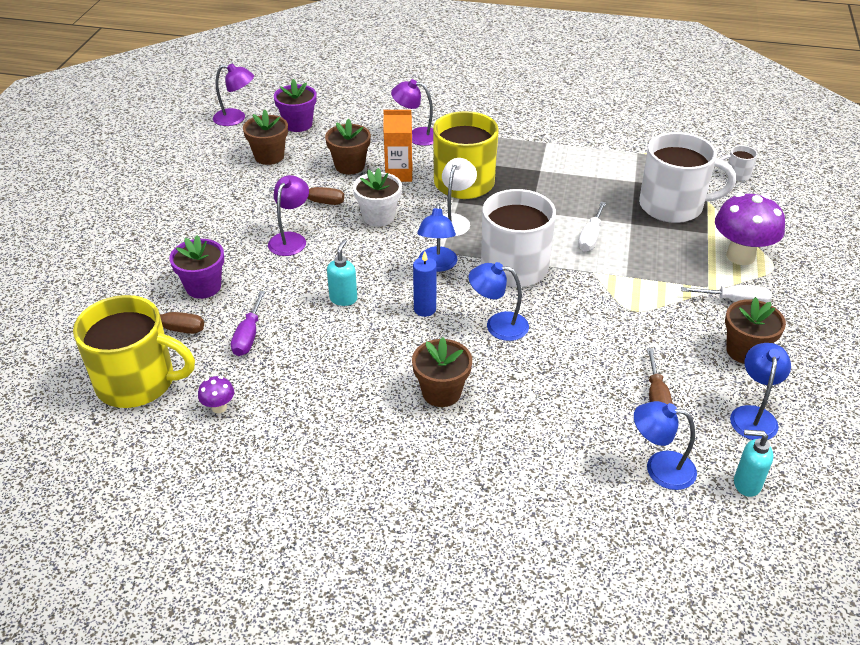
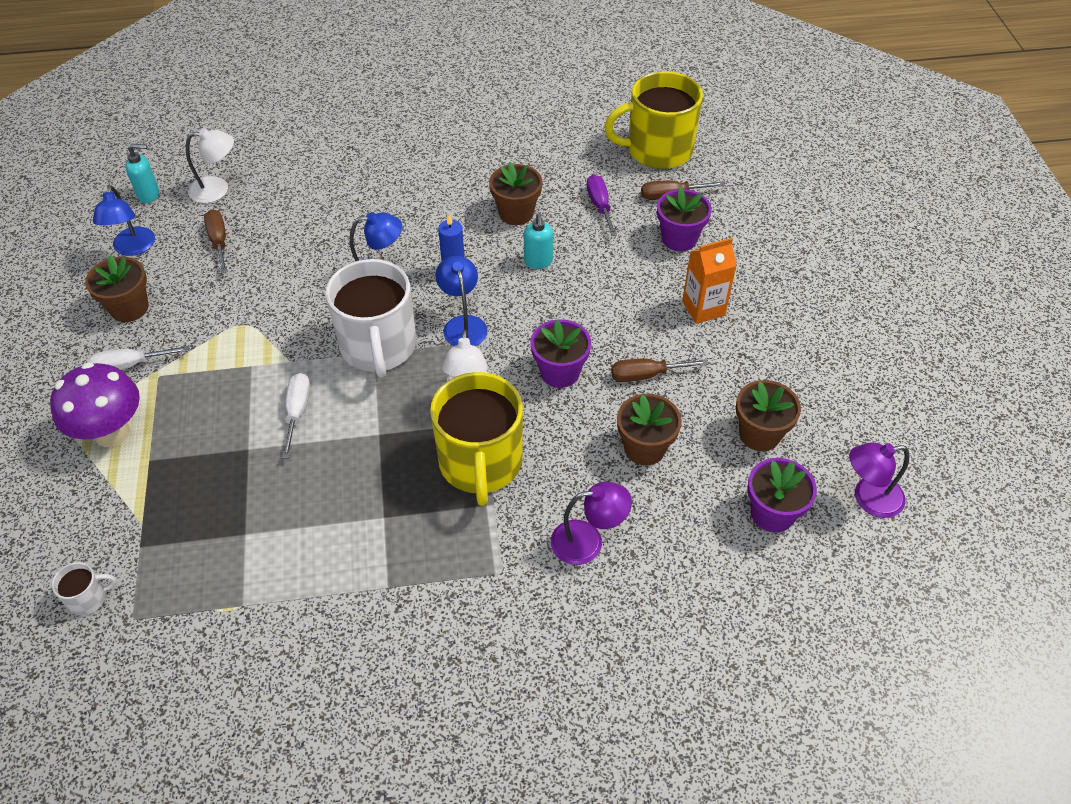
camera: 160 degrees right, 10 degrees up
(219, 407) = (579, 149): purple mushroom -> none
(291, 239) = (637, 314): purple lamp -> none
(378, 217) = (560, 372): white flower pot -> purple flower pot
(399, 174) = (572, 452): orange carton -> orange carton (703, 308)
(441, 392) = (407, 202): brown flower pot -> brown flower pot (516, 213)
(660, 468) = (217, 189): blue lamp -> white lamp
(673, 206) = (191, 498): white mug -> none

